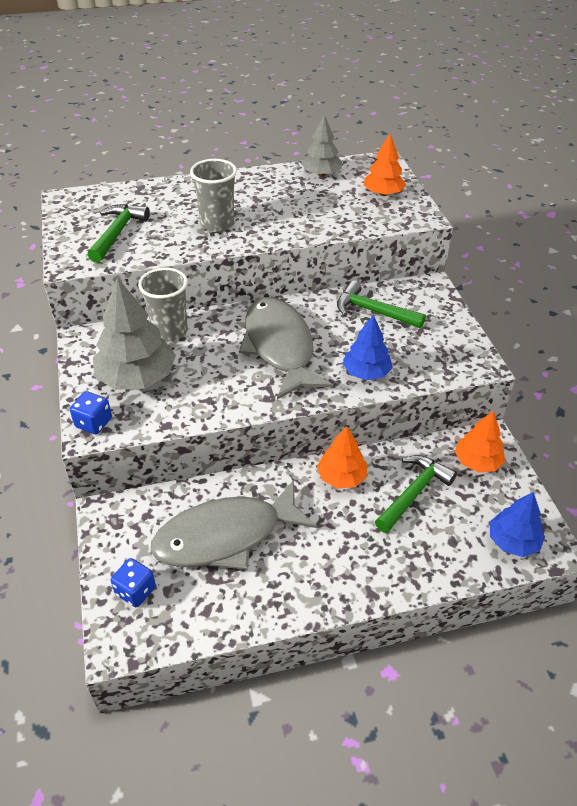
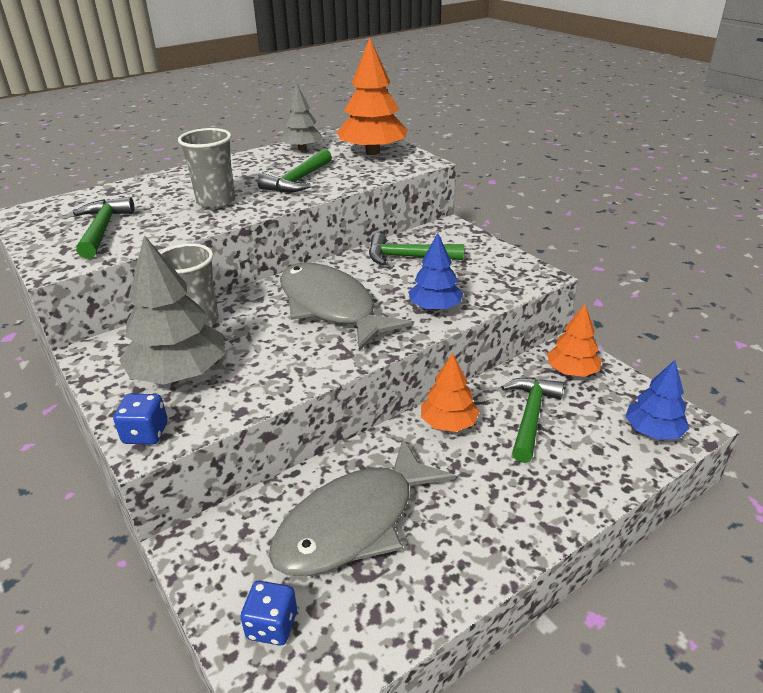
camera: 20 degrees left, 10 degrees down
(297, 215) = (298, 181): none -> green hammer
(383, 193) = (373, 152): orange tree -> orange tree, size x1.63

